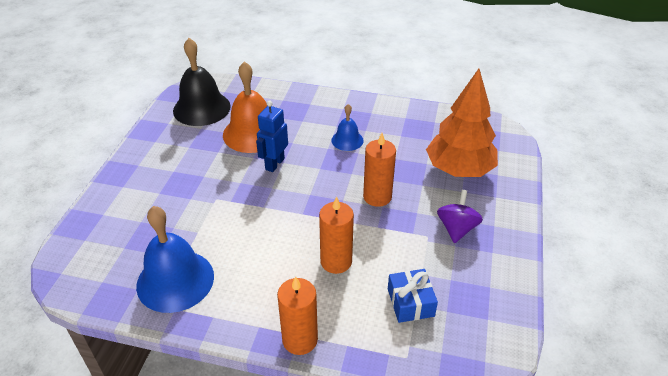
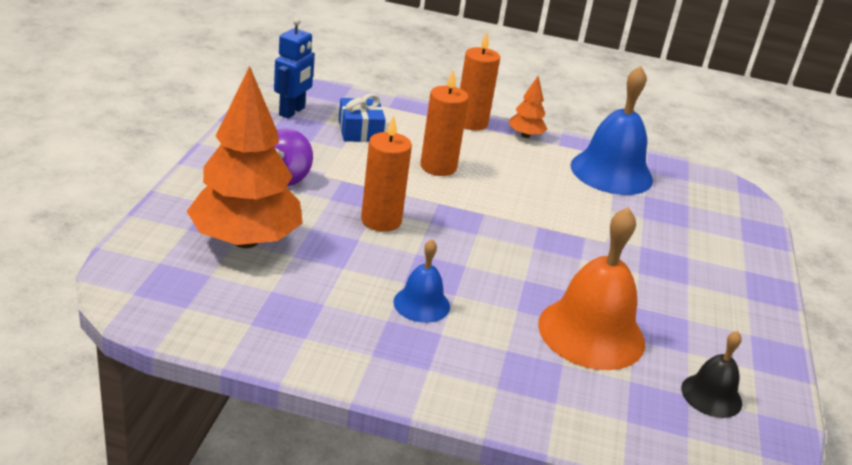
camera: 175 degrees right, 10 degrees down
(201, 108) = (711, 395): black bell -> black bell, size x0.53
(245, 326) = (525, 135): none -> orange tree
(274, 164) = (538, 278): blue robot -> blue robot (292, 111)

